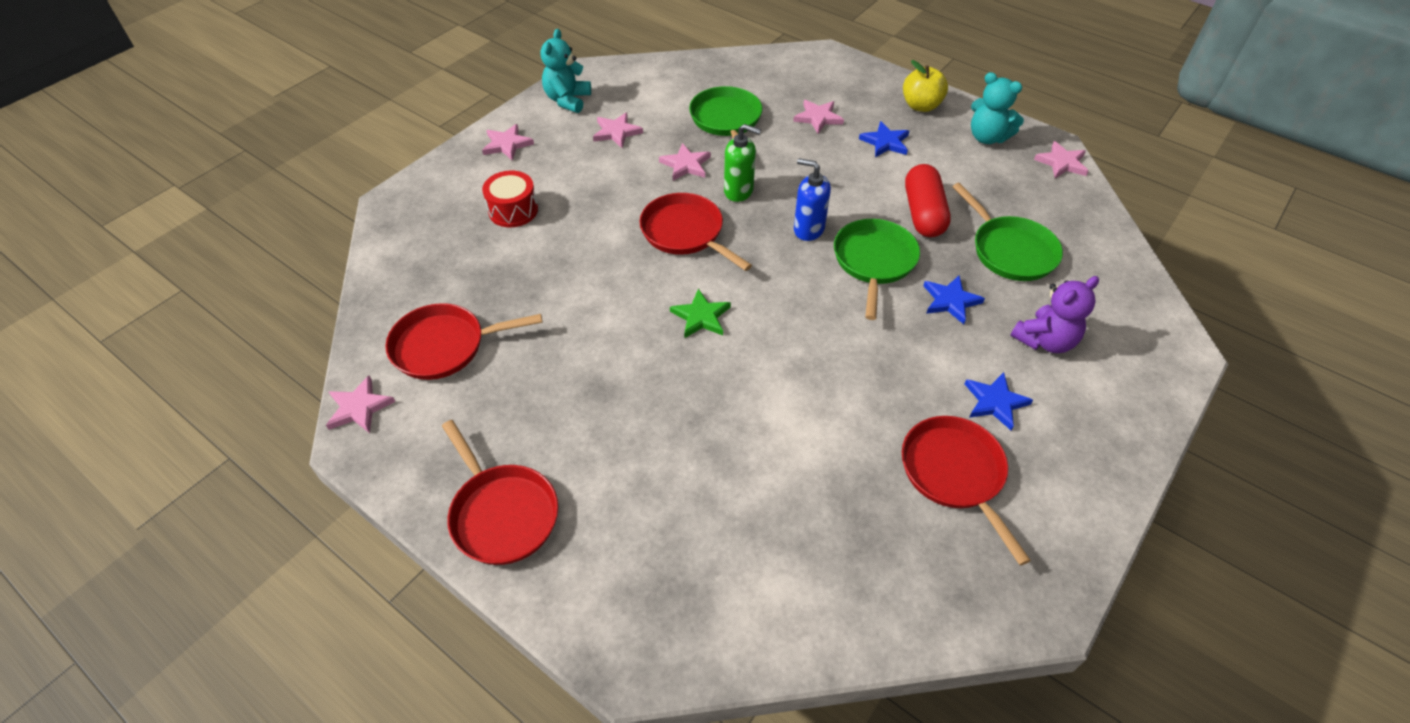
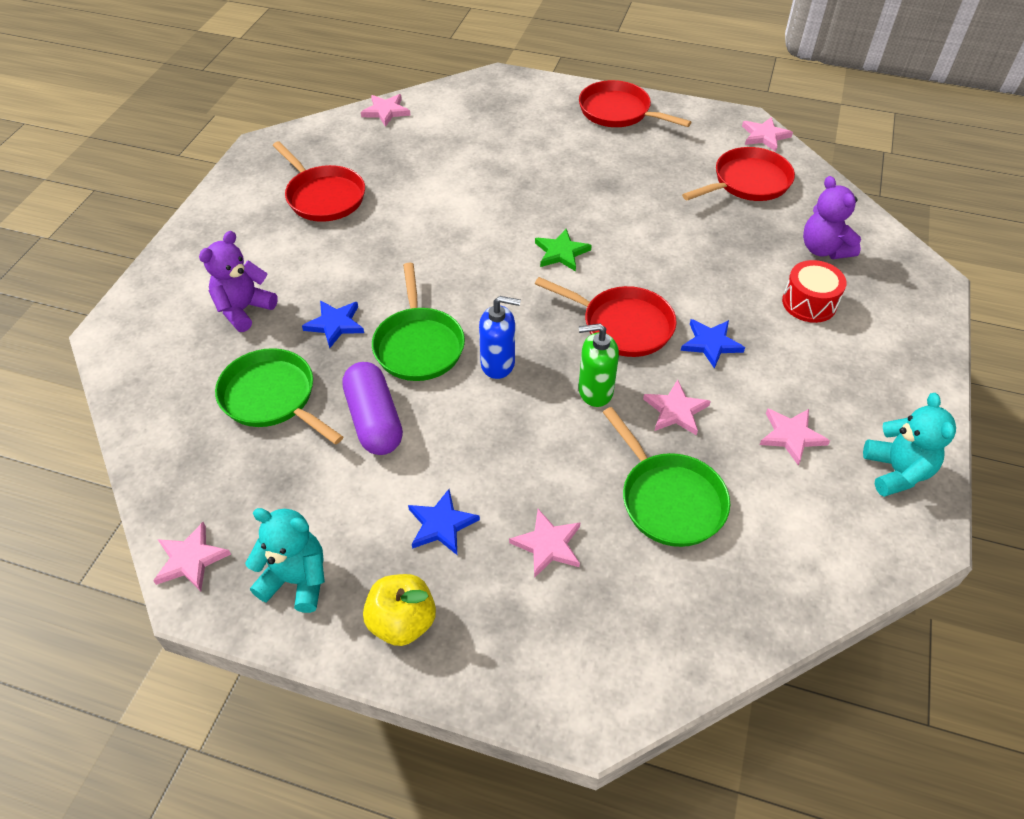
camera: 160 degrees right, 0 degrees up
(449, 251) = (824, 249): none -> purple teddy bear
(507, 144) = (897, 379): pink star -> pink star (386, 111)
(923, 213) = (374, 420): red capsule -> purple capsule
(995, 402) = (292, 249): blue star -> blue star (711, 344)

